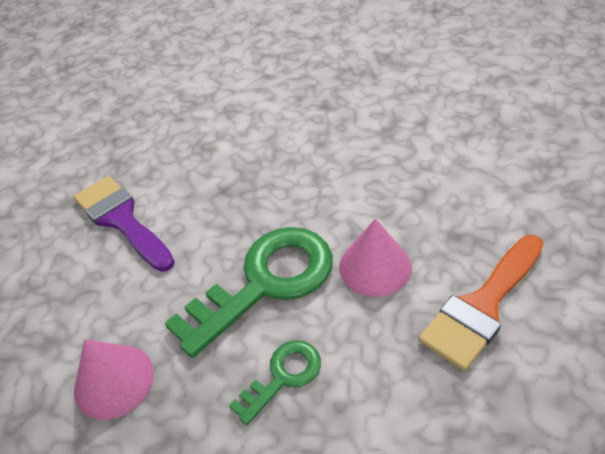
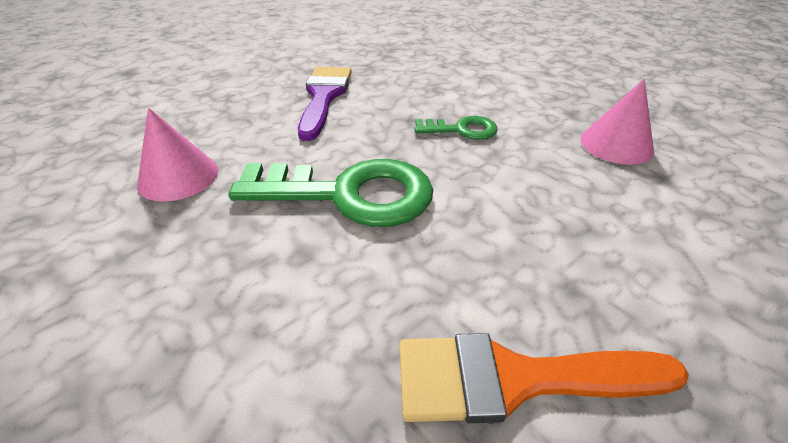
camera: 40 degrees right, 5 degrees down
(282, 376) = (260, 266): green key -> green key (461, 130)
(375, 267) = (451, 251): pink cone -> pink cone (616, 144)

